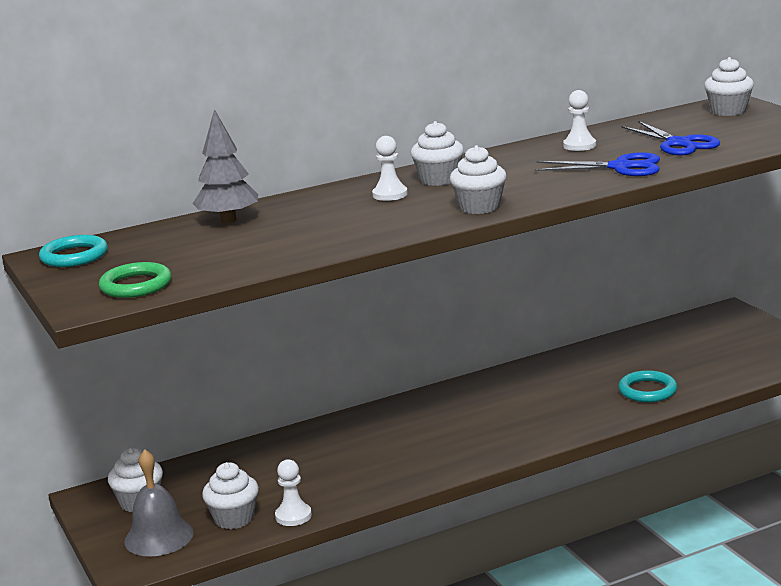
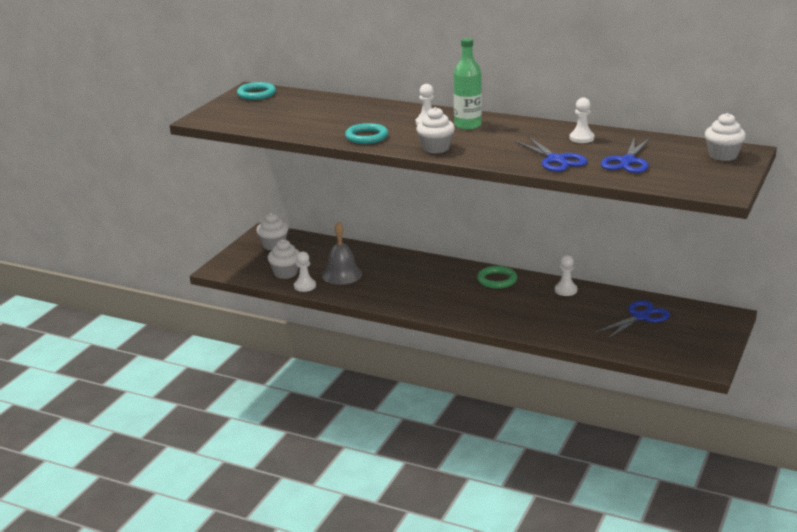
camera: 50 degrees right, 5 degrees up
(136, 285) = (235, 118): green ring -> green ring (497, 280)
(159, 537) = (250, 263): grey bell -> grey bell (342, 274)
(228, 220) = (342, 104): grey tree -> none
(439, 179) = (467, 125): white cupcake -> green bottle
(561, 365) = (565, 290): none -> white pawn
(647, 390) = (571, 328): turquoise ring -> turquoise ring (366, 137)
(674, 349) = (640, 317): none -> blue scissors

